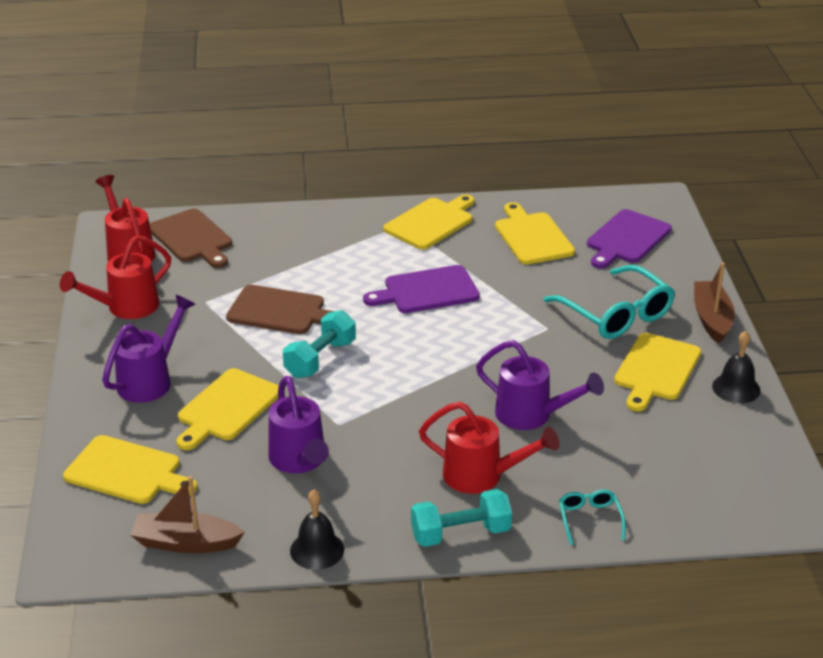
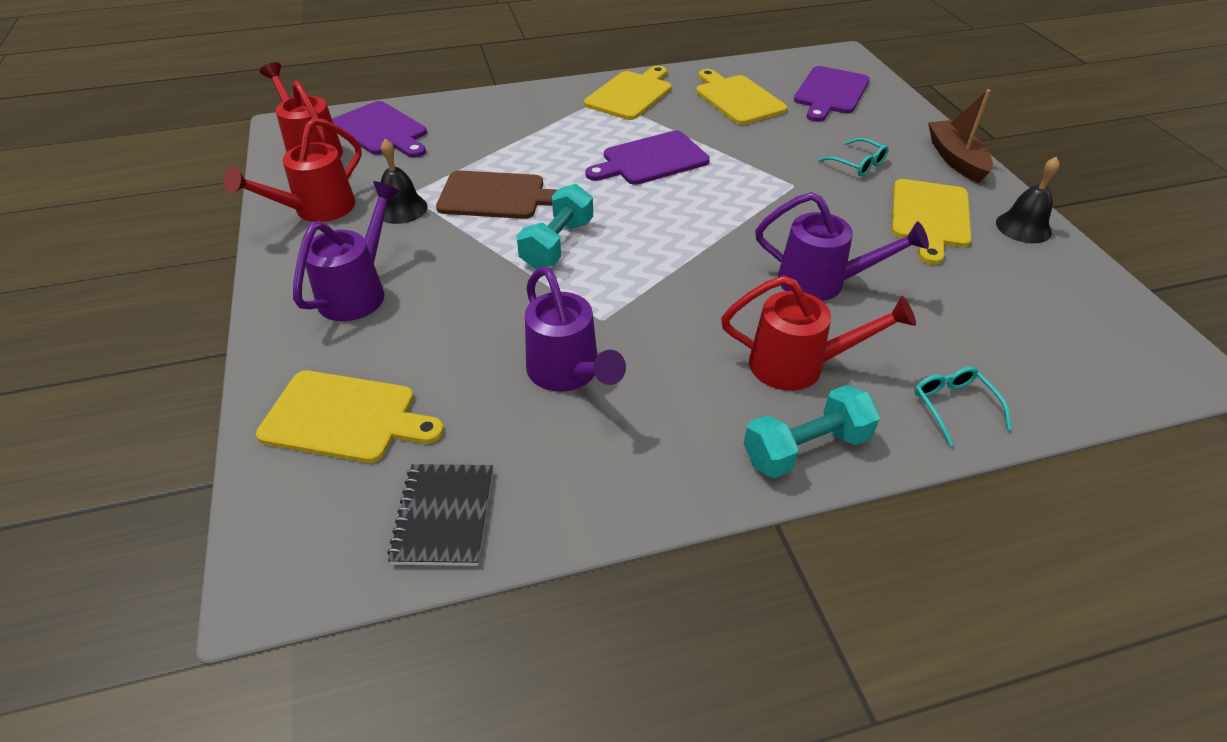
camera: 10 degrees left, 10 degrees up
(186, 543) = (444, 516): brown boat -> black notebook
(192, 238) = (381, 130): brown cutting board -> purple cutting board
(227, 408) = (460, 315): yellow cutting board -> none
(317, 550) = (628, 501): black bell -> black bell (401, 208)
(616, 314) = (857, 164): turquoise glasses -> turquoise glasses, size x0.49

